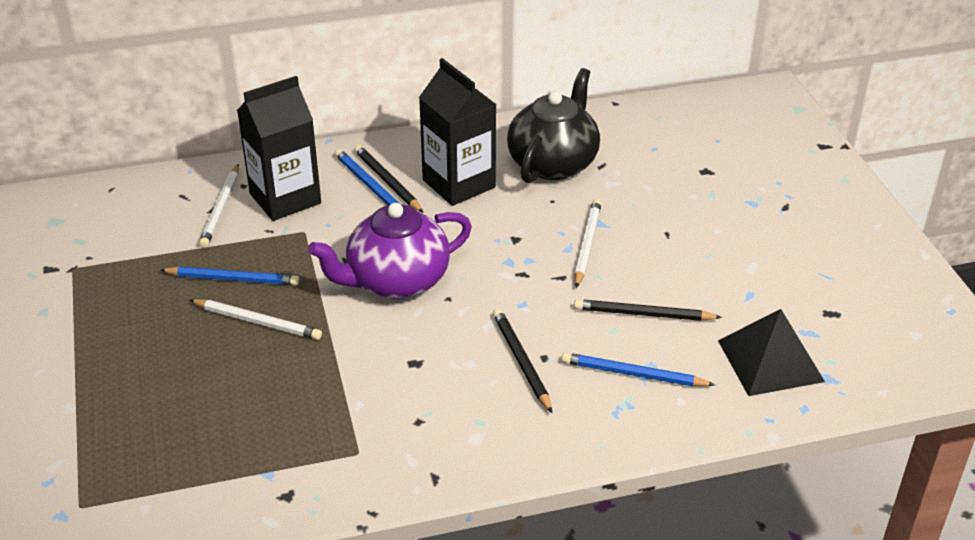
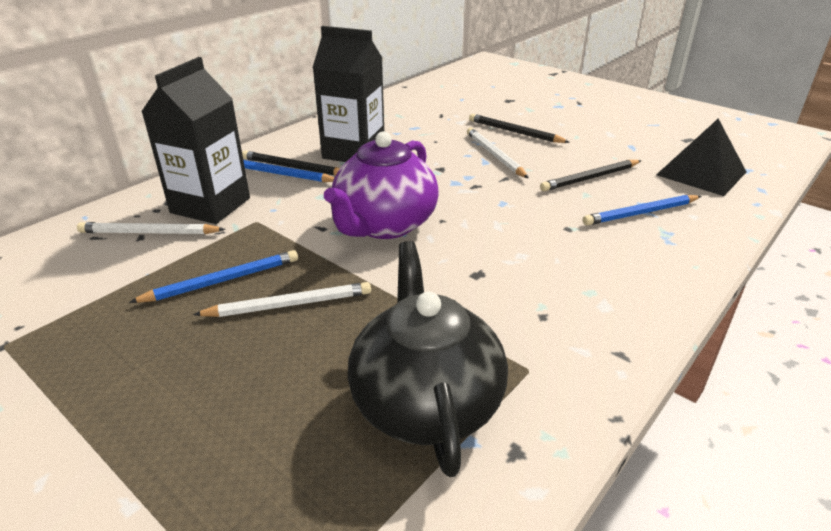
camera: 35 degrees left, 5 degrees down
(221, 208) = (150, 233): white pencil -> white pencil turned 120 degrees clockwise
(521, 362) = (557, 237): black pencil -> black pencil (515, 132)
(553, 163) = (407, 123): black teapot -> black teapot (426, 402)

